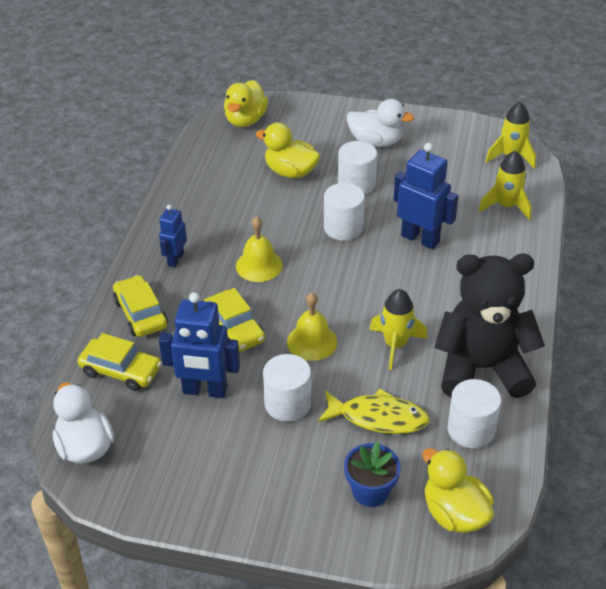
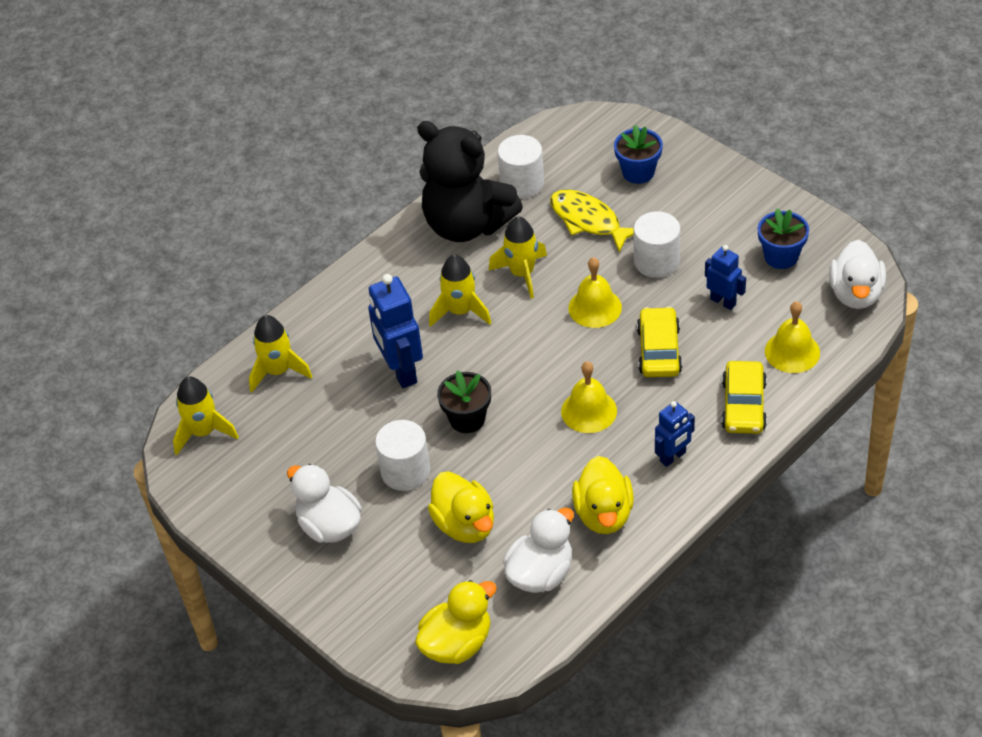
camera: 145 degrees left, 5 degrees up
(121, 371) = (792, 352): yellow car -> yellow bell
(174, 456) = (781, 256): none -> blue flower pot
(204, 390) = (723, 301): blue robot -> blue robot, size x0.59
(221, 166) = (540, 573): none -> white duck
(343, 228) = (467, 419): white cylinder -> black flower pot
(417, 296) = (460, 311): none -> yellow rocket
(454, 514) = (587, 136): yellow duck -> yellow duck (603, 514)

